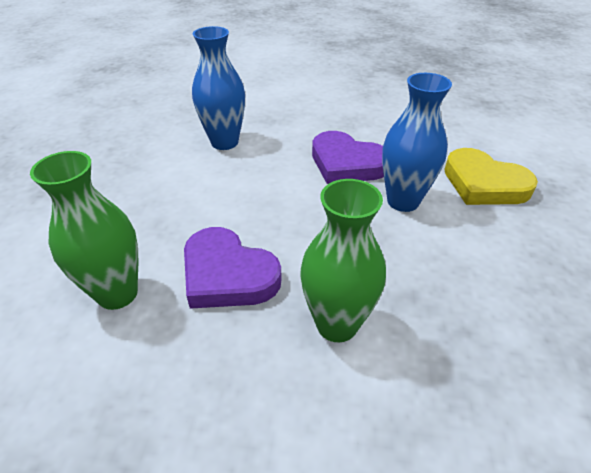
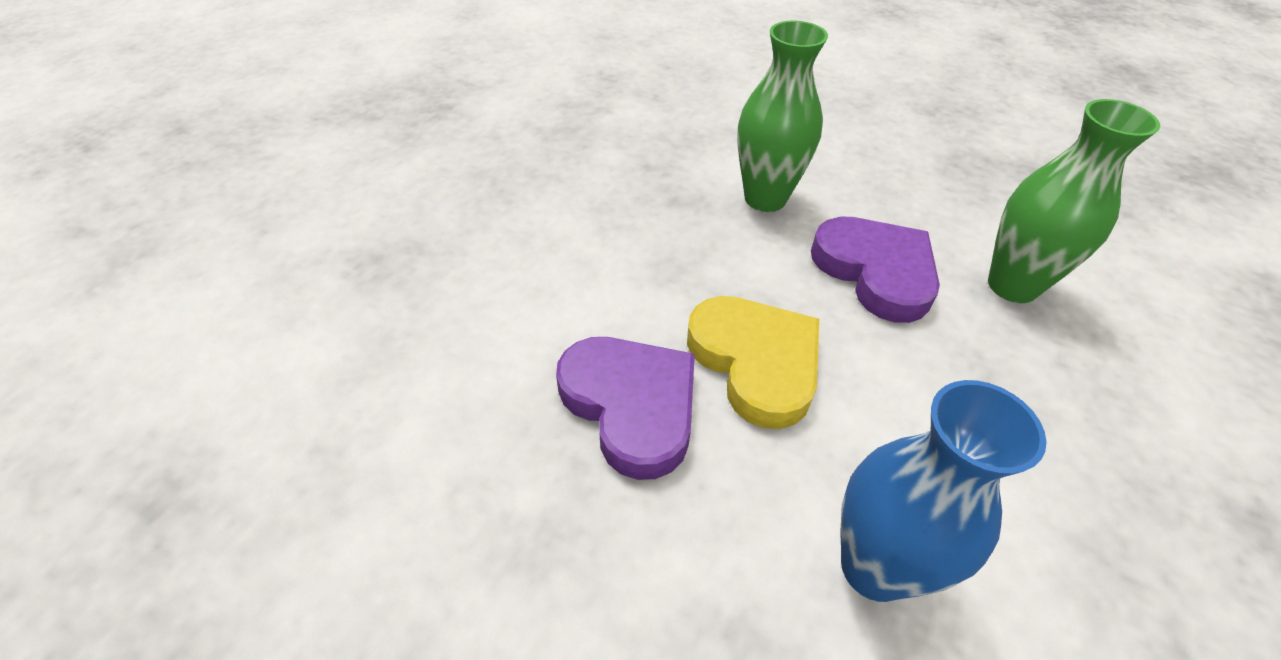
camera: 160 degrees left, 5 degrees up
(403, 201) = (595, 302): blue vase -> none
(484, 184) = (450, 295): yellow heart -> yellow heart (755, 362)

